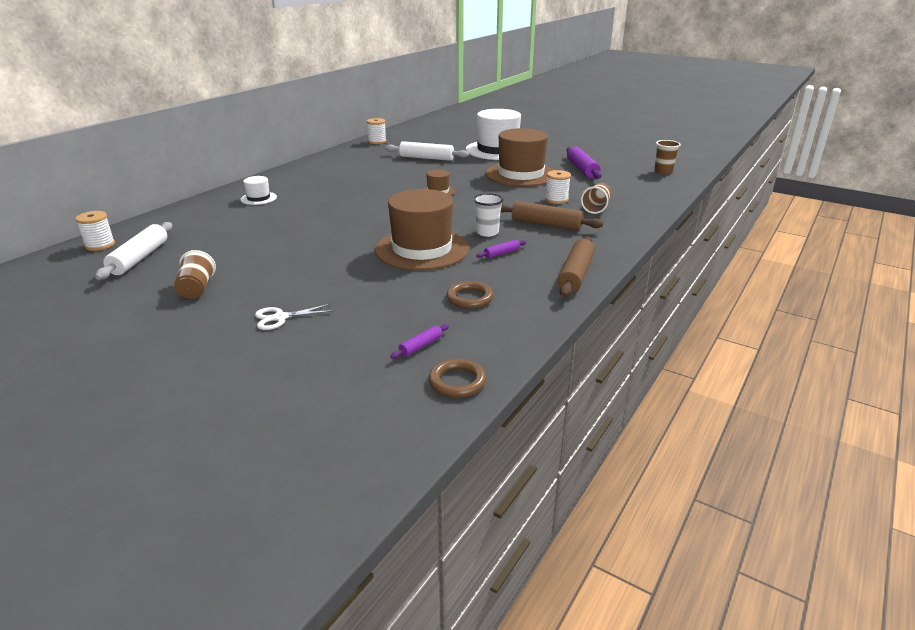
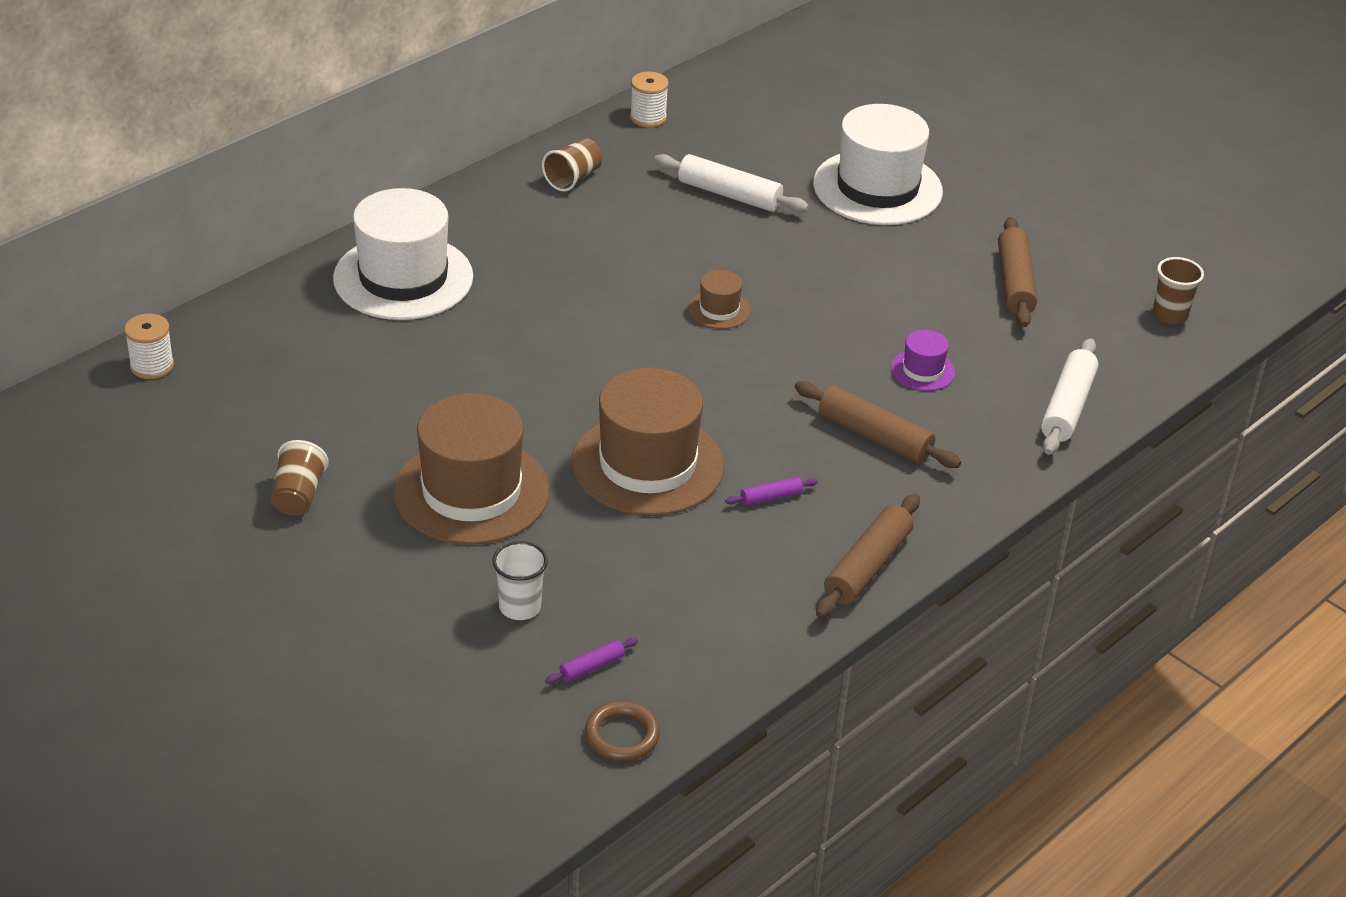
camera: 10 degrees right, 10 degrees up
(140, 258) = (214, 409): white rolling pin -> white rolling pin (1067, 407)
(258, 198) = (403, 278): white hat -> white hat, size x2.24
(280, 318) = (411, 578): white scissors -> none
(469, 298) = (687, 588): brown ring -> none
(487, 232) = (766, 441): white cup -> white cup (520, 607)
(521, 174) = (890, 280): brown hat -> brown hat (471, 491)
(556, 200) = (922, 370): white spool -> purple hat
(582, 169) = (1014, 282): purple rolling pin -> brown rolling pin
(596, 208) = (982, 406): brown cup -> brown cup (573, 178)

